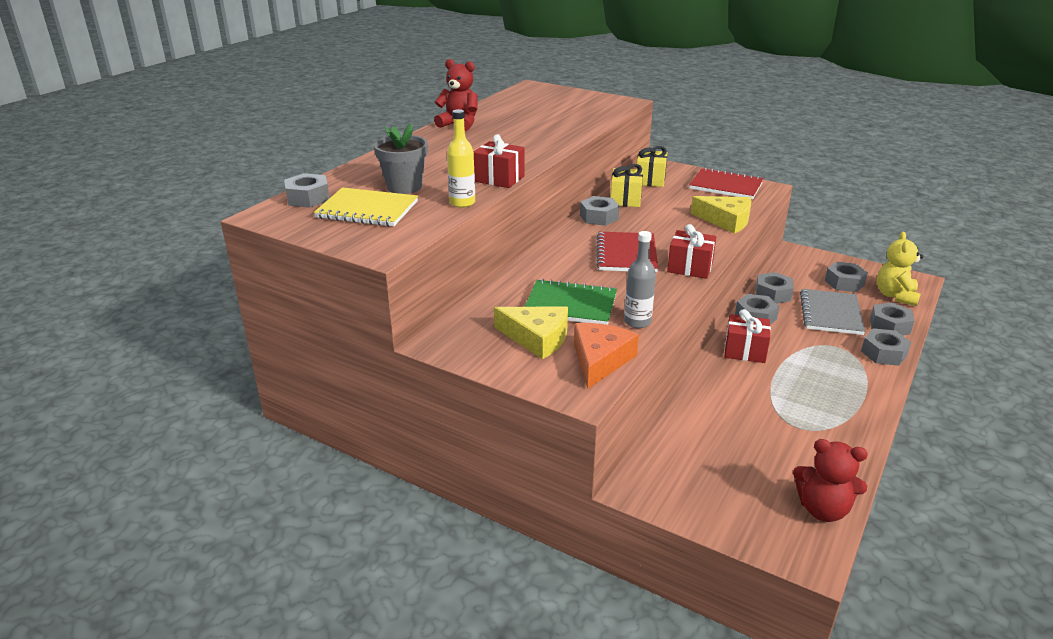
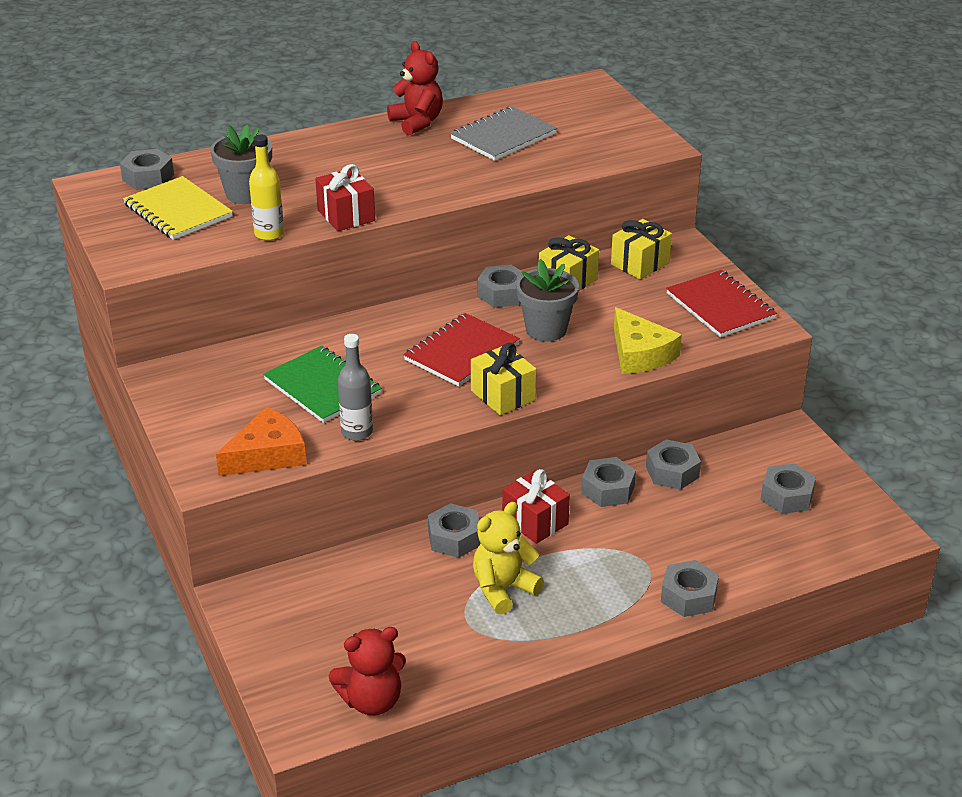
camera: 35 degrees right, 5 degrees up
(537, 338) = (245, 408): yellow cheese -> none
(655, 226) = (546, 329): none -> grey flower pot
(690, 267) = (503, 395): red gift -> yellow gift
(823, 509) = (372, 701): red teddy bear -> red teddy bear turned 75 degrees counterclockwise
(830, 314) = (703, 525): grey notebook -> grey notebook (503, 136)
(890, 326) = (752, 571): grey nut -> grey nut (454, 538)
(895, 296) = (825, 540): yellow teddy bear -> yellow teddy bear (503, 589)

